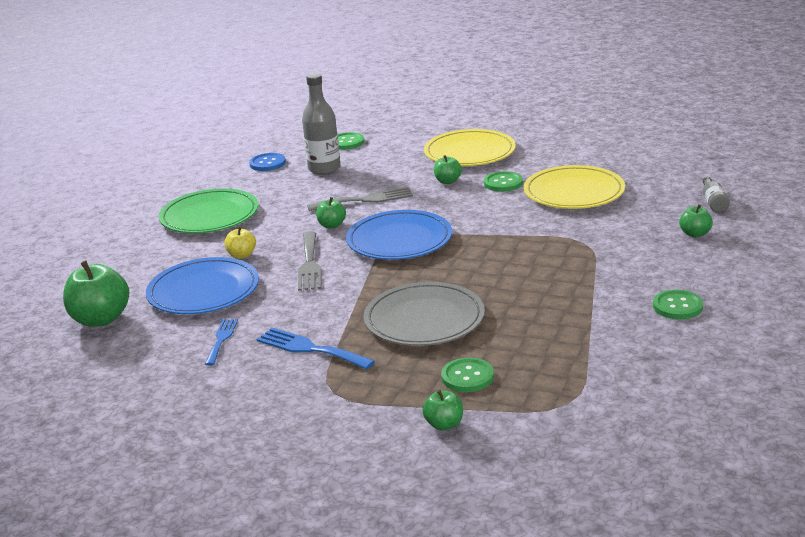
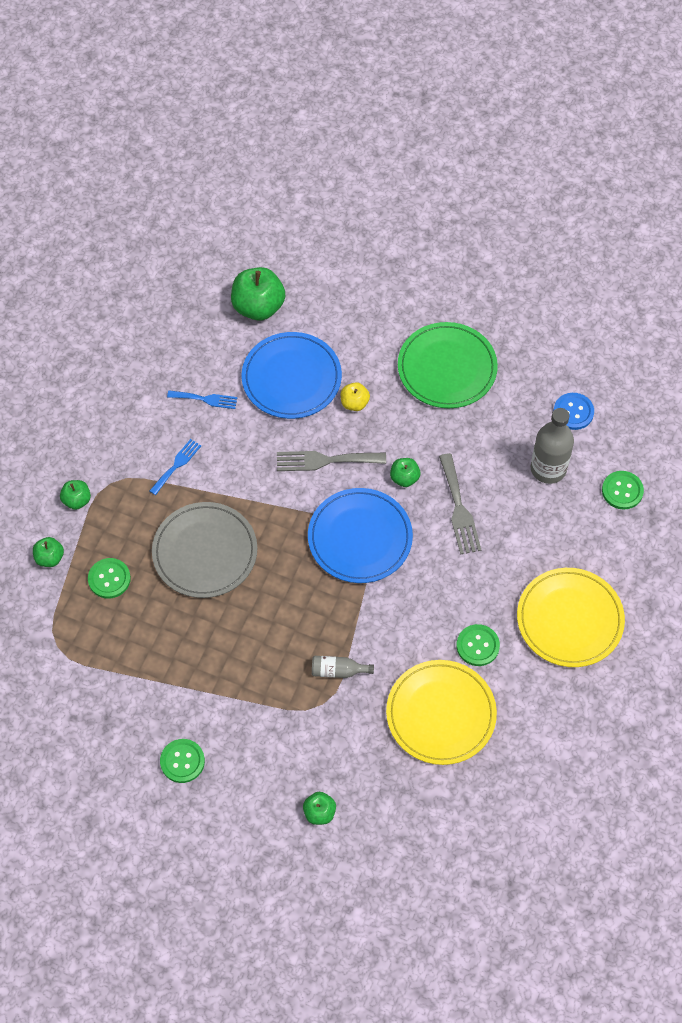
camera: 90 degrees right, 35 degrees up
(310, 349) = (176, 465): blue fork -> blue fork, size x0.65
(448, 181) = (492, 591): green apple -> green apple (77, 500)
(713, 202) = (389, 850): grey bottle -> grey bottle (338, 671)

